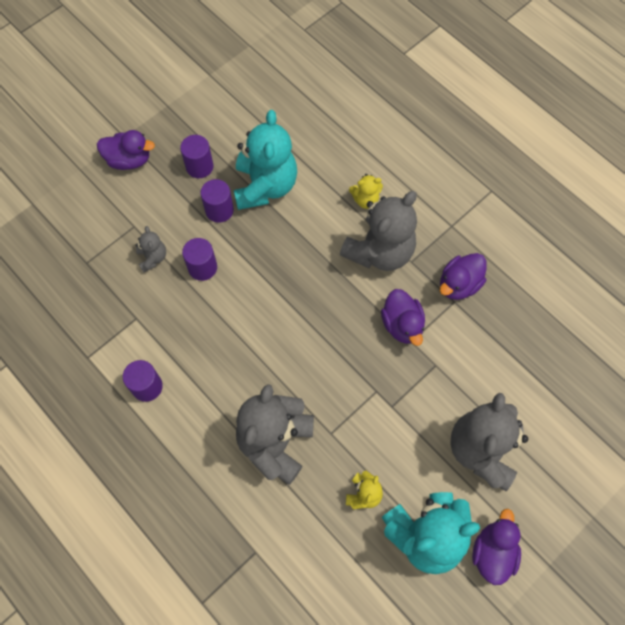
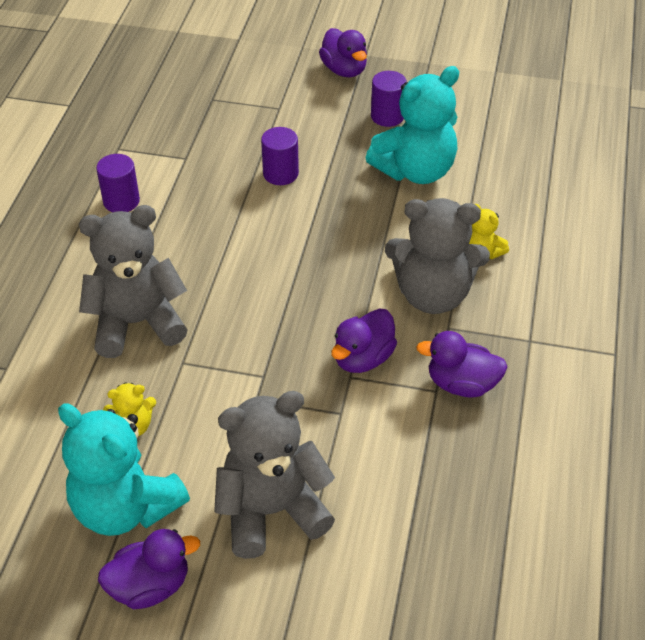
camera: 55 degrees right, 20 degrees down
(153, 258) = (258, 136): grey teddy bear -> none
(219, 210) = (354, 153): purple cylinder -> none

